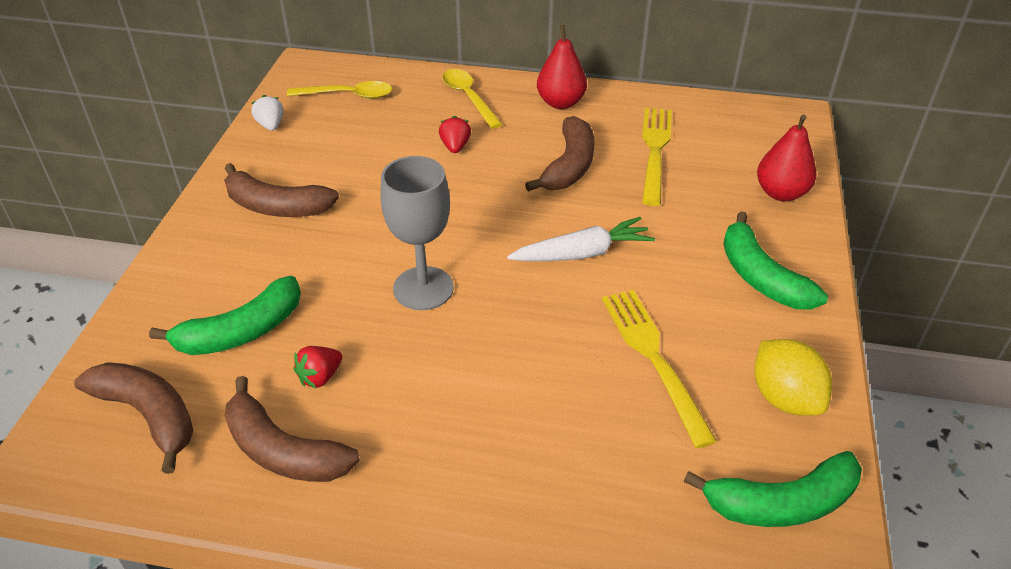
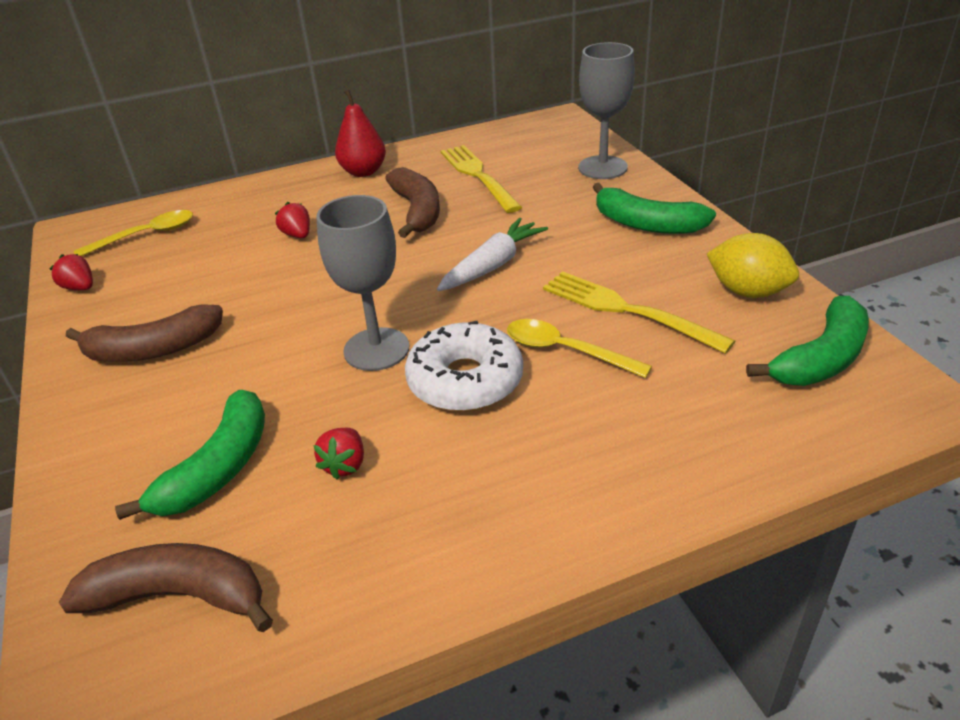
camera: 30 degrees left, 5 degrees down
(271, 125) = (80, 288): white strawberry -> red strawberry
(283, 450) = (369, 545): brown banana -> none
(462, 353) = (465, 381): none -> white donut
(468, 97) = (273, 196): yellow spoon -> yellow spoon (565, 350)
(781, 193) = (602, 167): red pear -> grey goblet

